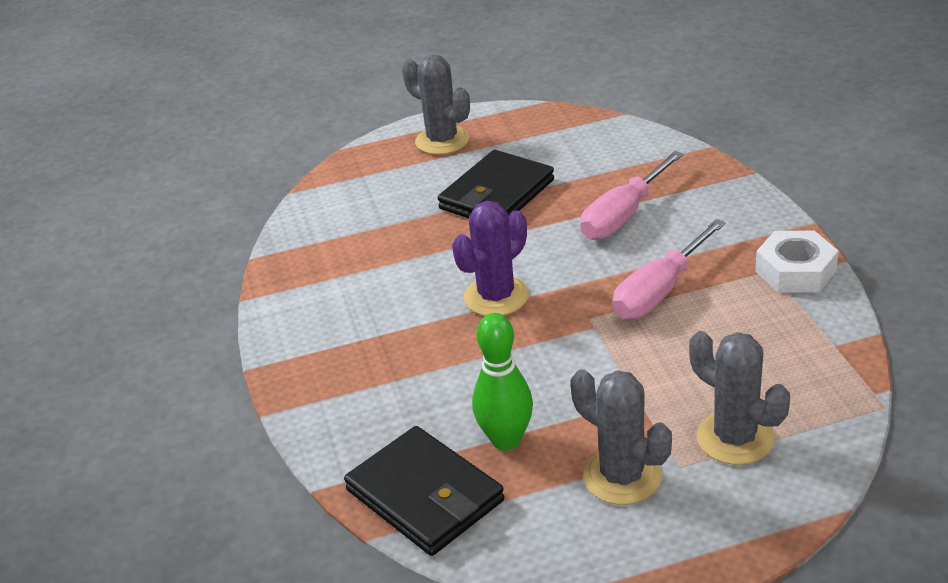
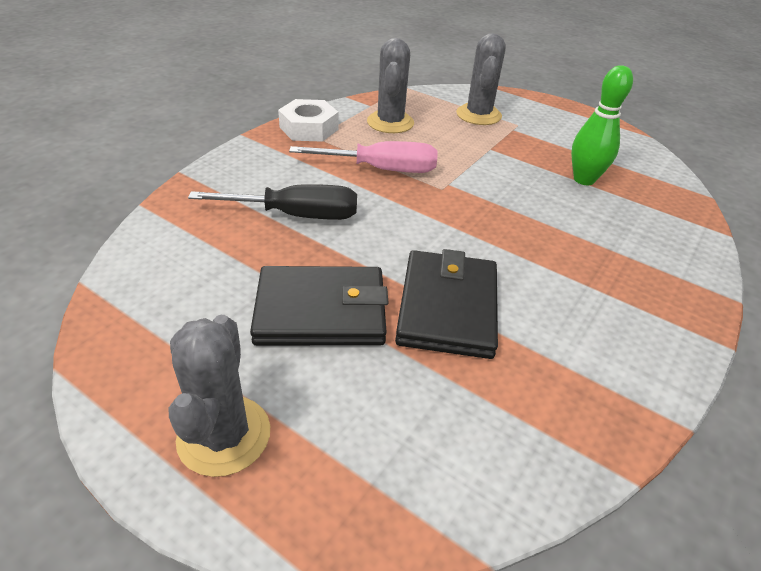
camera: 135 degrees left, 5 degrees up
(425, 496) = (661, 190): black wallet -> black wallet (447, 307)
(496, 297) = (470, 240): purple cactus -> none
(622, 477) = (549, 136): grey cactus -> grey cactus (390, 122)
(624, 215) = (295, 215): pink screwdriver -> black screwdriver

